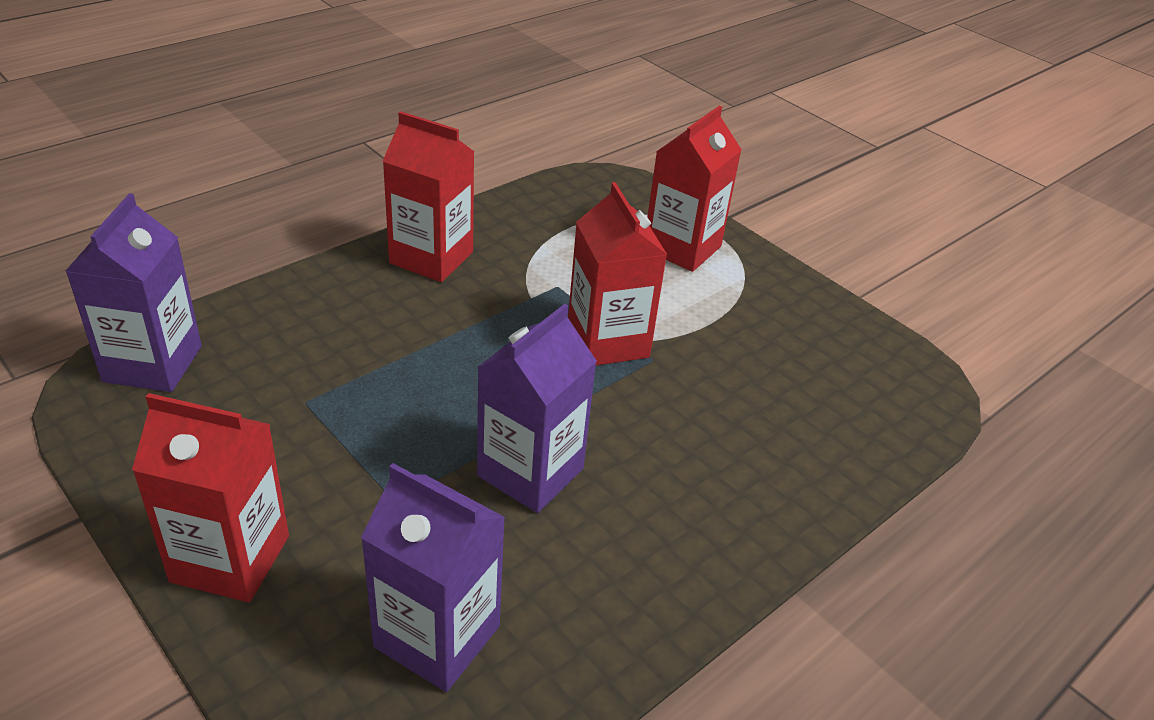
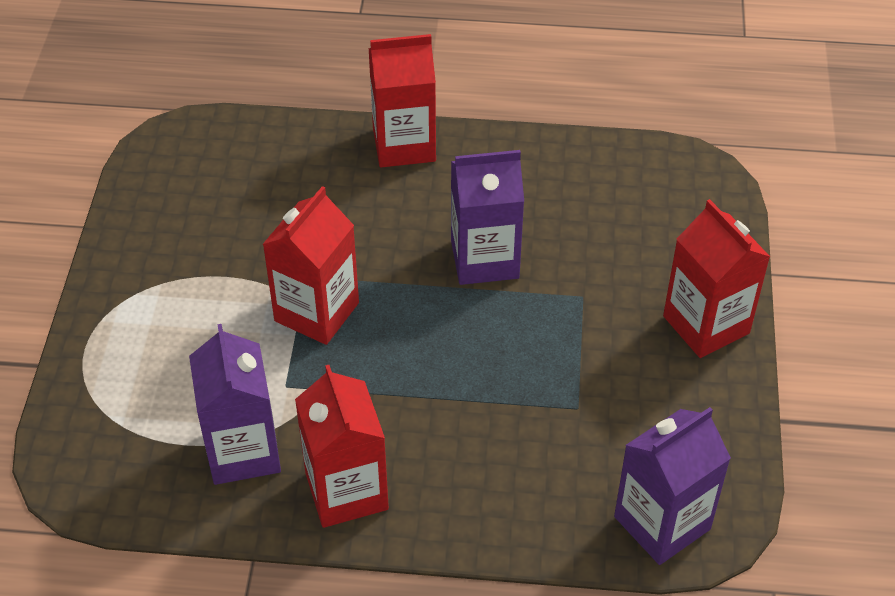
camera: 130 degrees left, 10 degrees up
(437, 636) = (628, 212): purple carton -> purple carton (243, 451)
(682, 248) = (135, 353): red carton -> red carton (404, 145)

